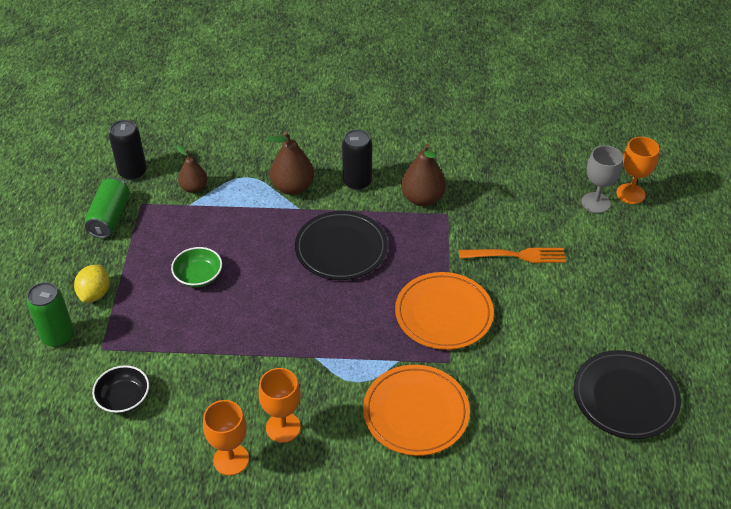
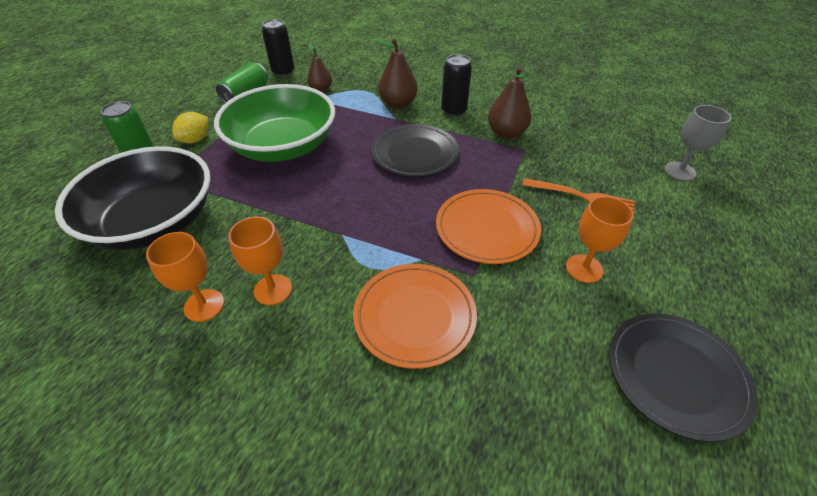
camera: 20 degrees right, 0 degrees up
(124, 398) = (155, 222): black bowl -> black bowl, size x2.48
(198, 276) = (283, 146): green bowl -> green bowl, size x2.48
(630, 194) = (720, 172): orange goblet -> orange goblet (584, 268)

